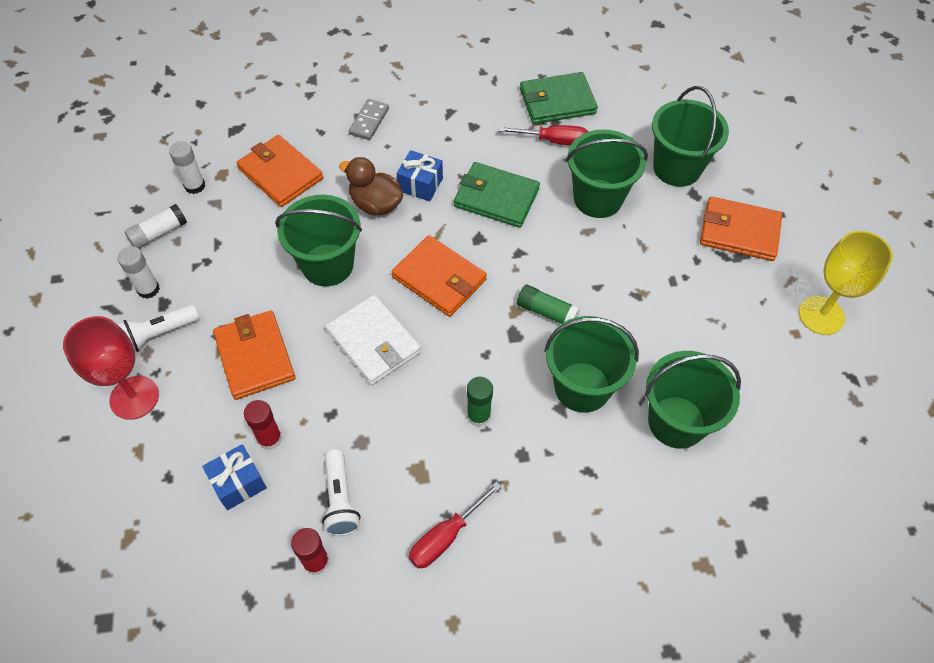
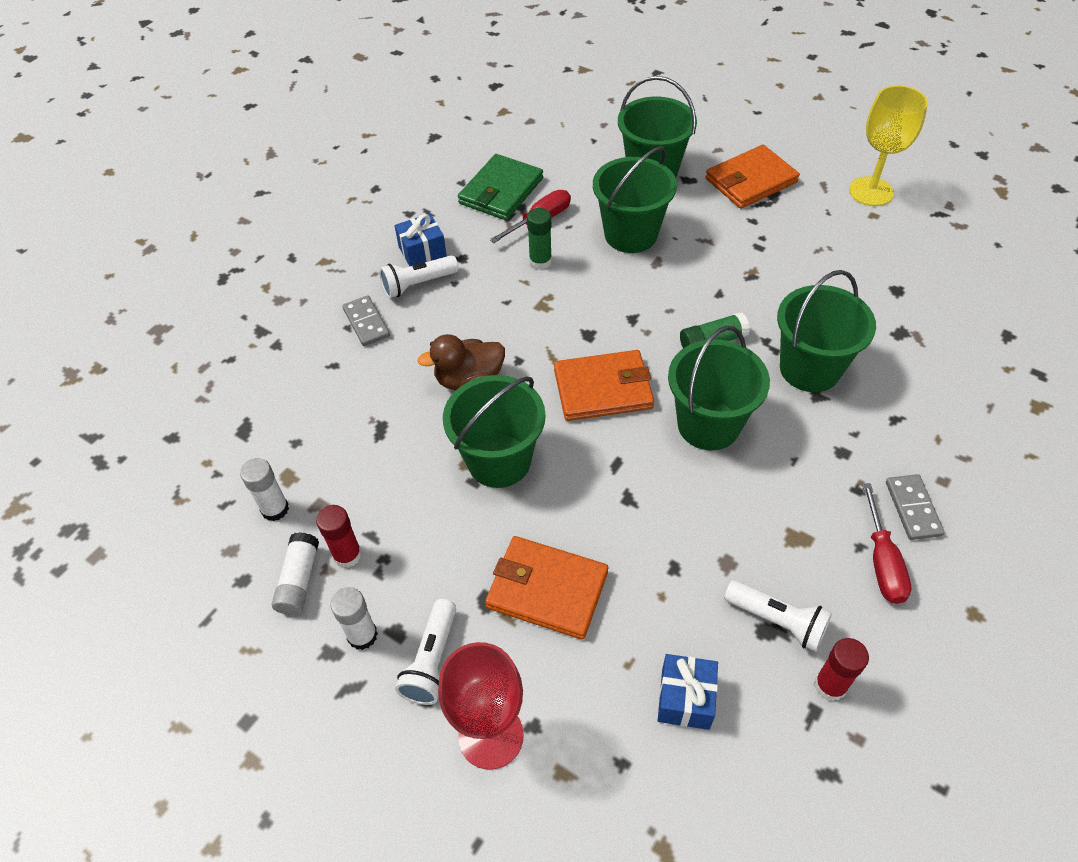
camera: 45 degrees left, 5 degrees down
(269, 438) = (656, 637): red glue stick -> red glue stick (347, 555)
(280, 173) = (346, 428): orange wallet -> none
(373, 342) = (624, 482): white wallet -> none
(420, 184) = (484, 334): blue gift -> blue gift (422, 252)
(426, 122) = (418, 284): none -> white flashlight
(478, 416) = (776, 456): green glue stick -> green glue stick (540, 261)
(496, 197) = (557, 294): green wallet -> none
(512, 530) = (913, 508): none -> grey domino
(676, 422) = (894, 334): green bucket -> green bucket (708, 424)

